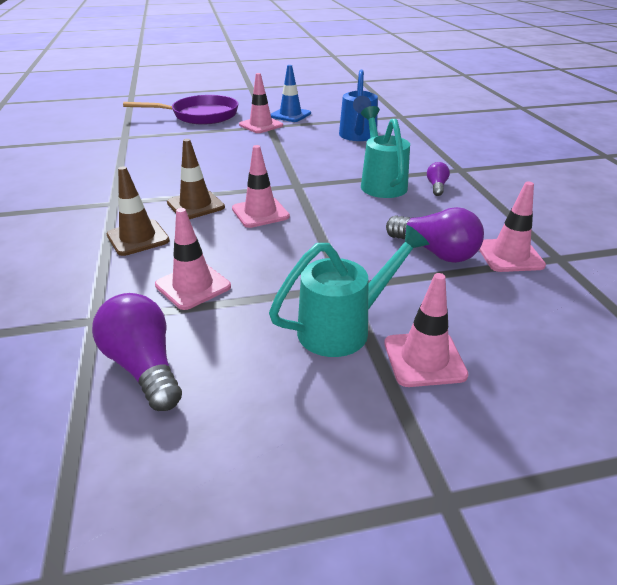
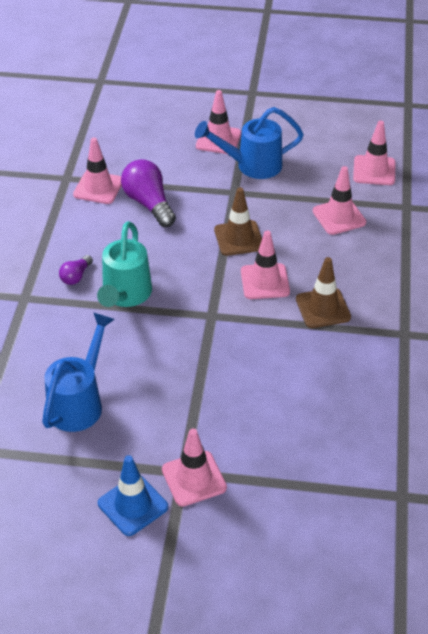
camera: 160 degrees left, 10 degrees up
(138, 238) = (379, 276): brown traffic cone -> brown traffic cone (239, 238)
(144, 366) = (374, 171): purple light bulb -> pink traffic cone
(200, 116) = (277, 547): purple pan -> none
(343, 328) = (252, 165): turquoise watering can -> blue watering can

